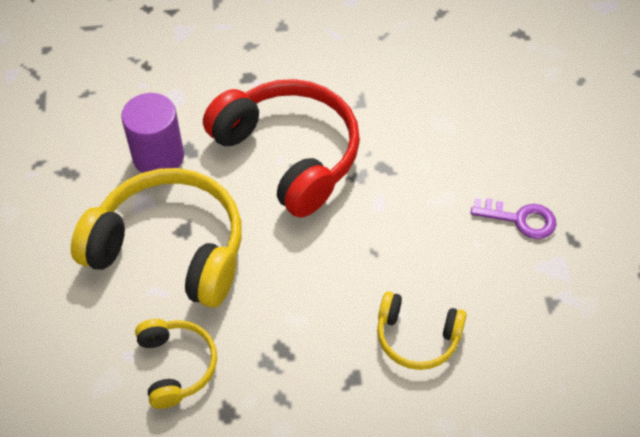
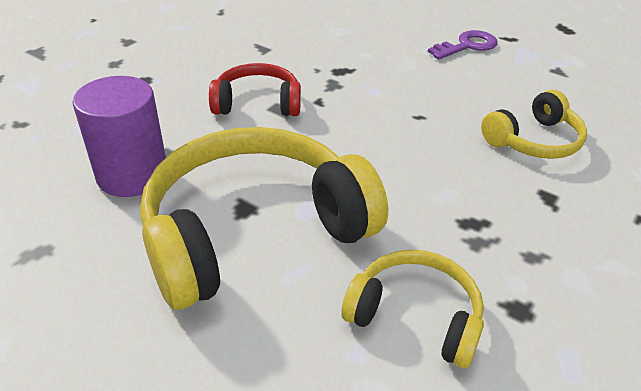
camera: 50 degrees left, 15 degrees down
(289, 154) = (257, 103): red headphones -> red headphones, size x0.52

